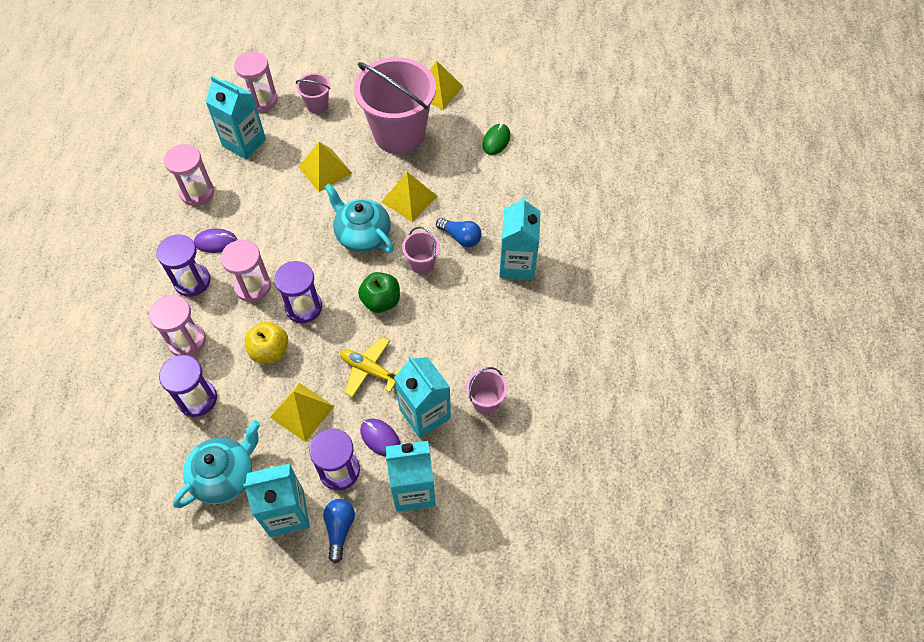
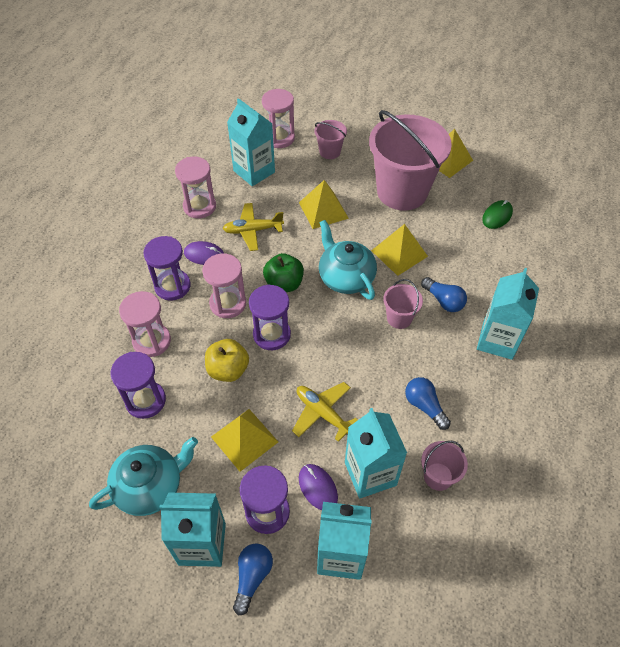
camera: 15 degrees right, 5 degrees down
(259, 206) = (253, 230): none -> yellow plane
(381, 301) = (350, 346): green apple -> green apple (284, 284)
(462, 341) = (424, 406): none -> blue light bulb

